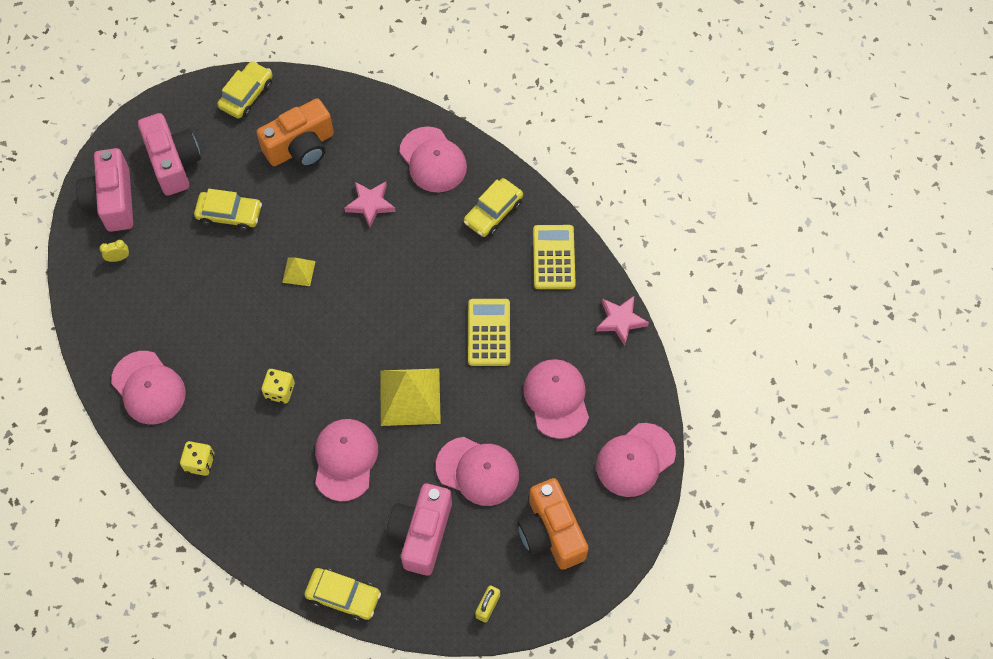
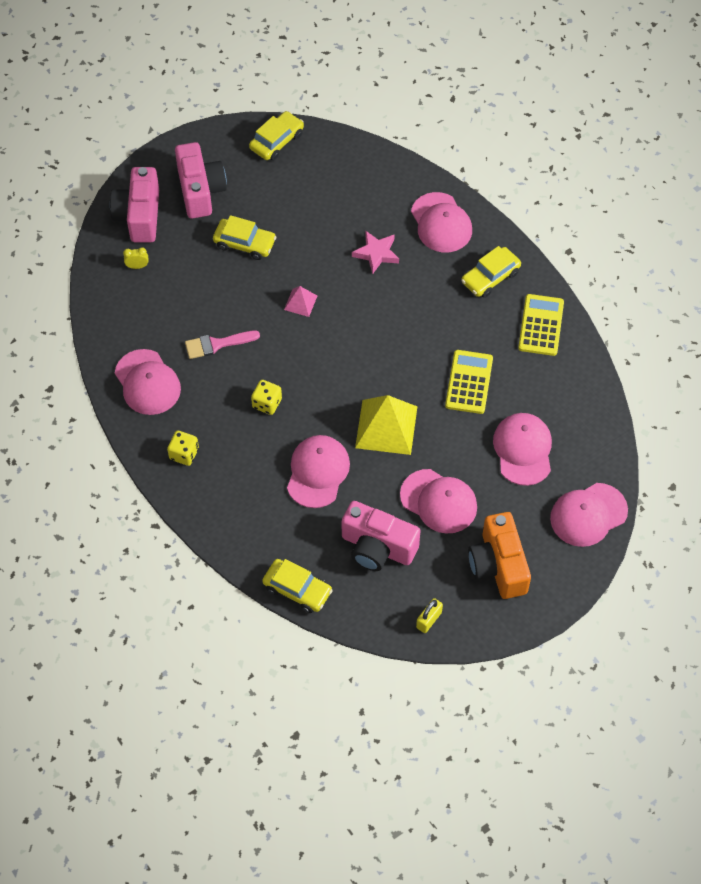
camera: 10 degrees right, 5 degrees down
(216, 333) = (216, 344): none -> pink brush
(299, 271) = (300, 302): yellow pyramid -> pink pyramid
(301, 147) = (320, 194): orange camera -> none
(421, 533) = (377, 547): pink camera -> pink camera turned 90 degrees counterclockwise
(620, 321) = (595, 390): pink star -> none

